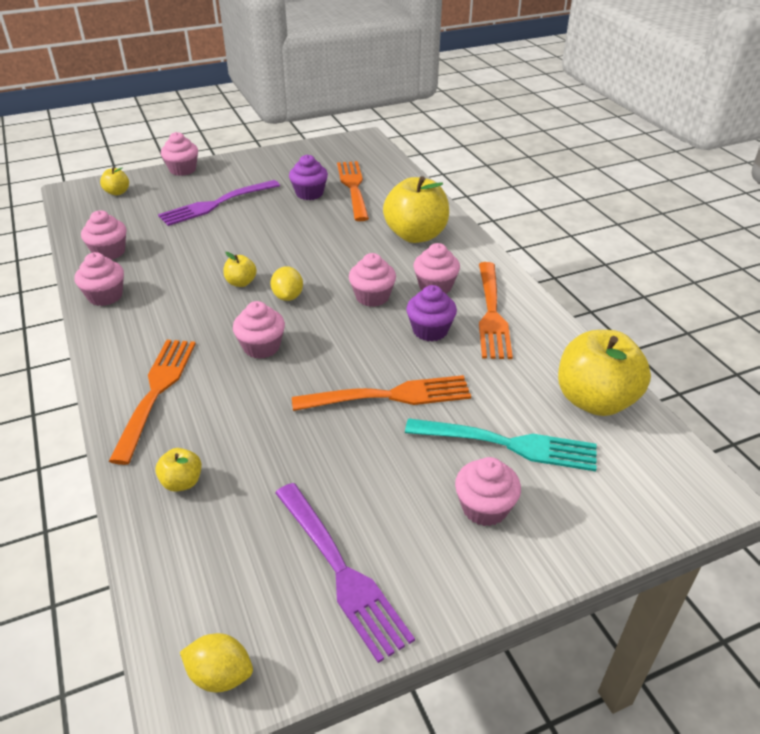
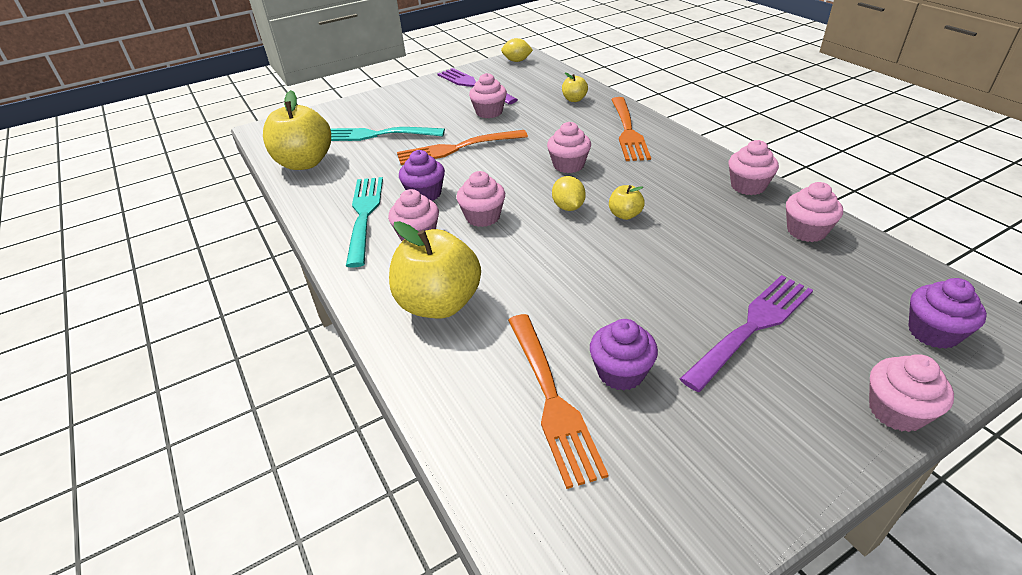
camera: 175 degrees right, 0 degrees up
(117, 192) = (933, 332): yellow apple -> purple cupcake
(484, 508) = (398, 110): pink cupcake -> pink cupcake (489, 112)
(491, 313) = (364, 216): orange fork -> turquoise fork

